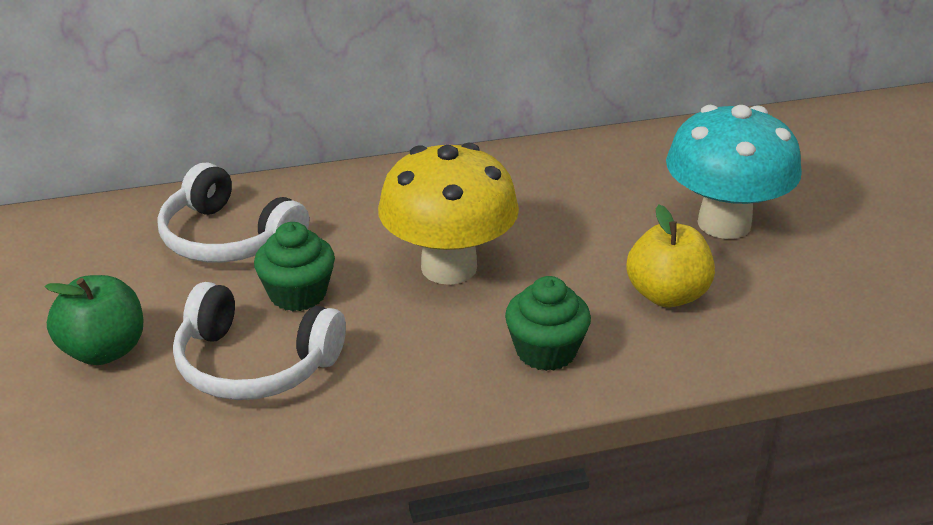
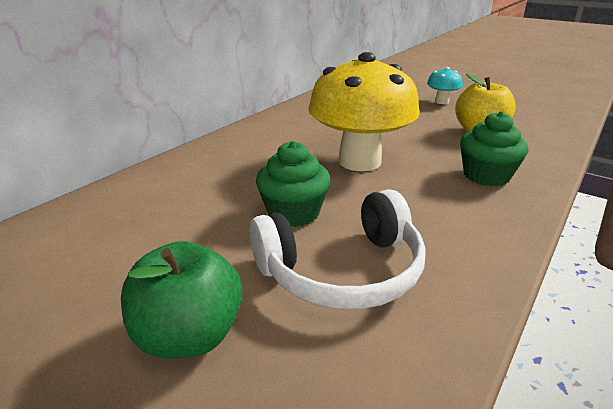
camera: 40 degrees left, 5 degrees down
(228, 238) = (181, 204): white headphones -> none
(724, 223) = (441, 102): turquoise mushroom -> turquoise mushroom, size x0.44

